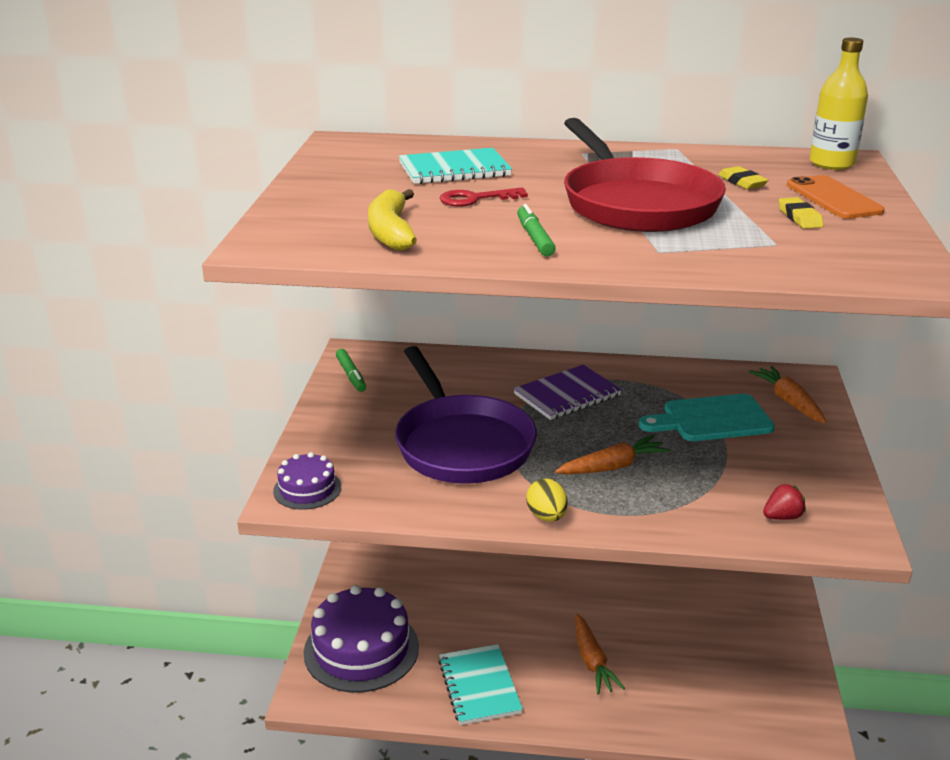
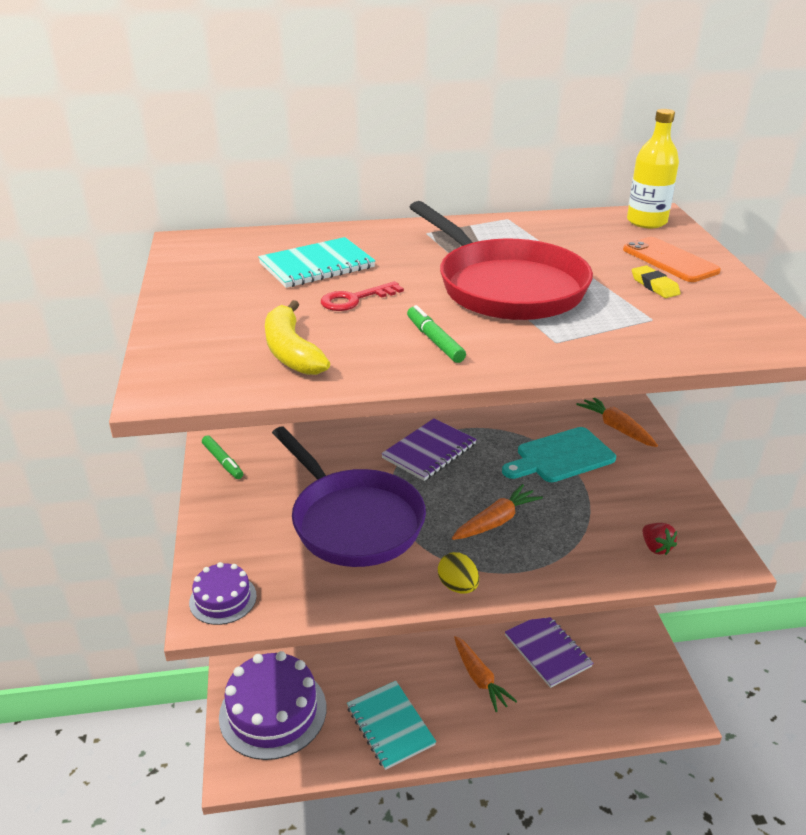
camera: 15 degrees left, 5 degrees up
(679, 649) = (547, 651): none -> purple notebook
(742, 182) = (584, 251): yellow eraser -> none
(782, 517) = (656, 547): red strawberry -> red strawberry turned 105 degrees clockwise

